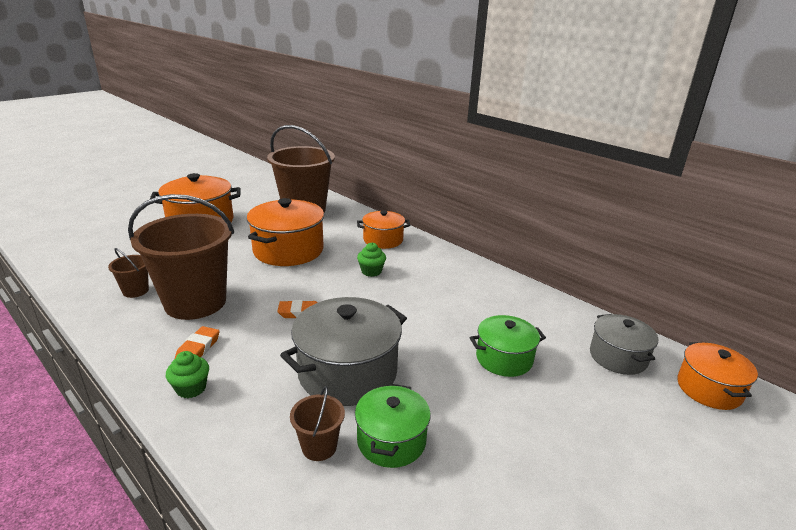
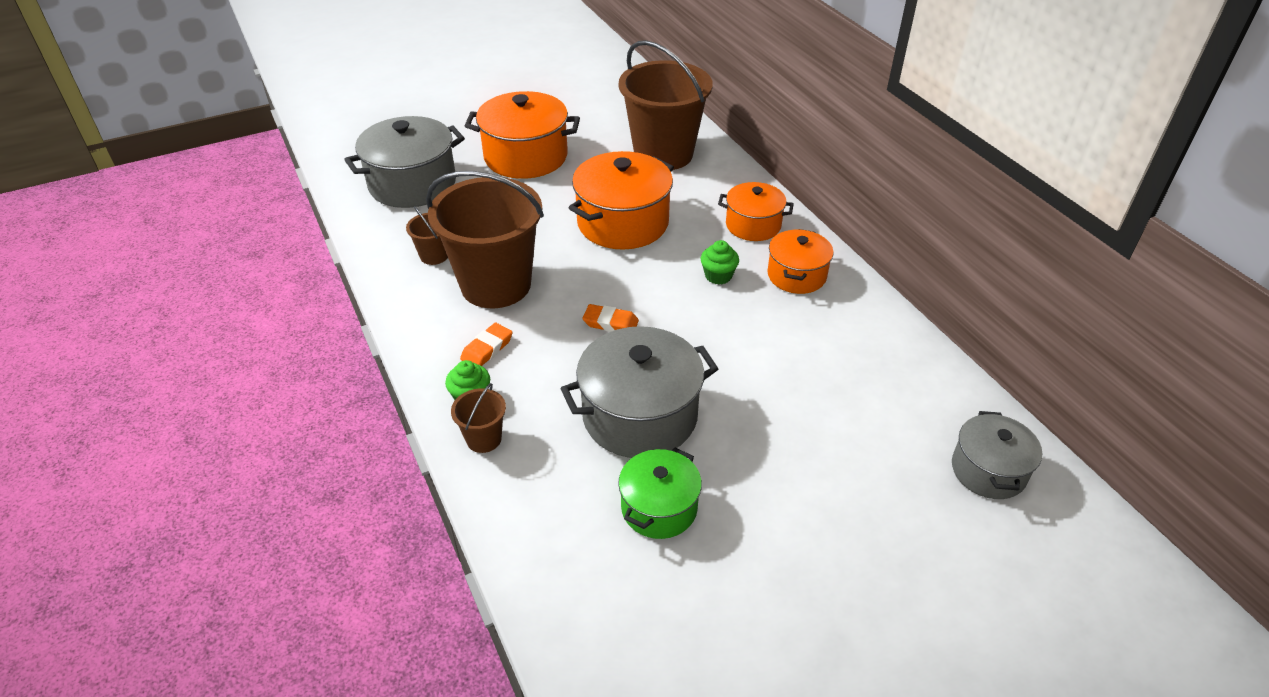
camera: 20 degrees right, 15 degrees up
(108, 248) = (412, 184): none -> grey pot
(319, 447) = (582, 496): brown bucket -> brown bucket (484, 439)
(504, 359) = (834, 439): green pot -> none
(709, 389) = (1086, 542): orange pot -> orange pot (796, 275)

